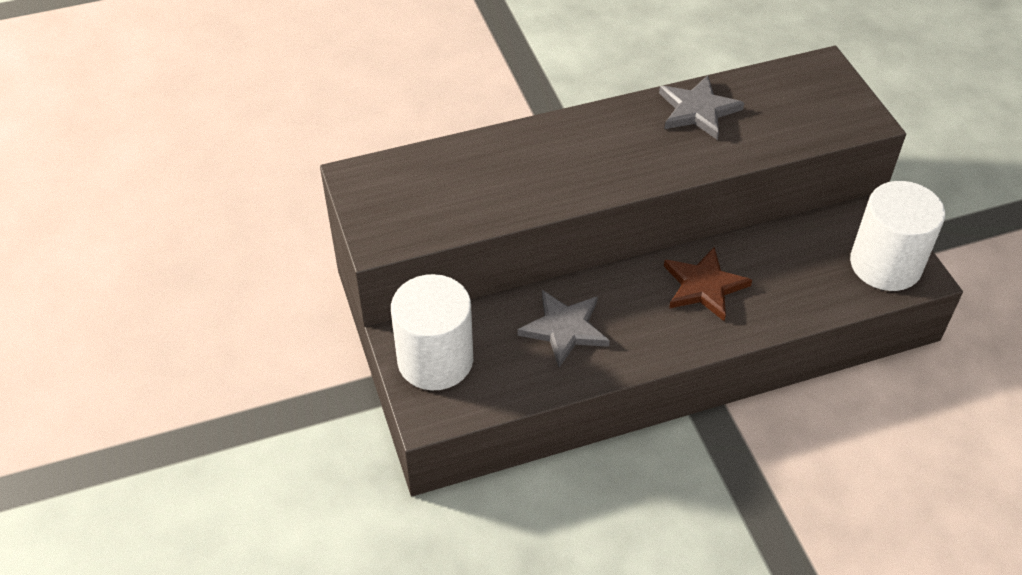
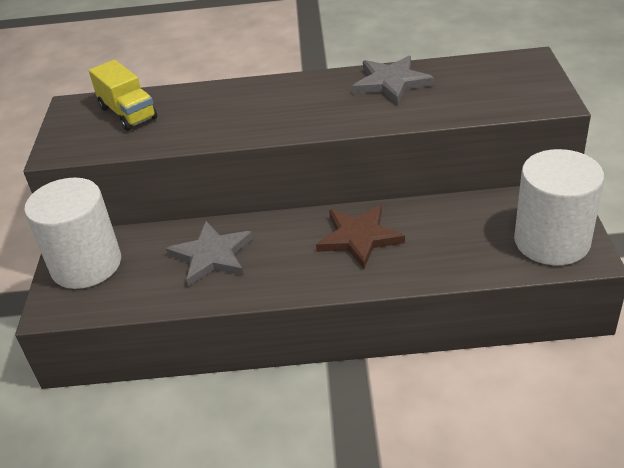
camera: 20 degrees right, 10 degrees down
(429, 181) = (128, 113): none -> yellow truck

